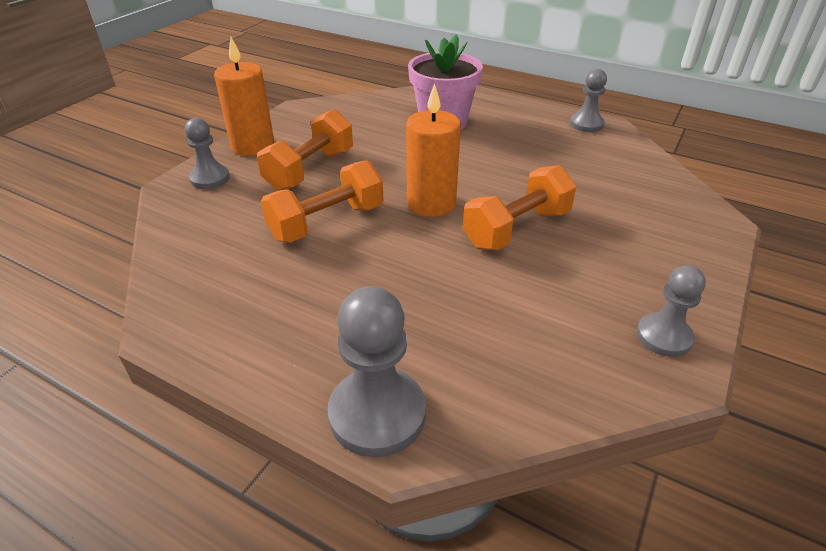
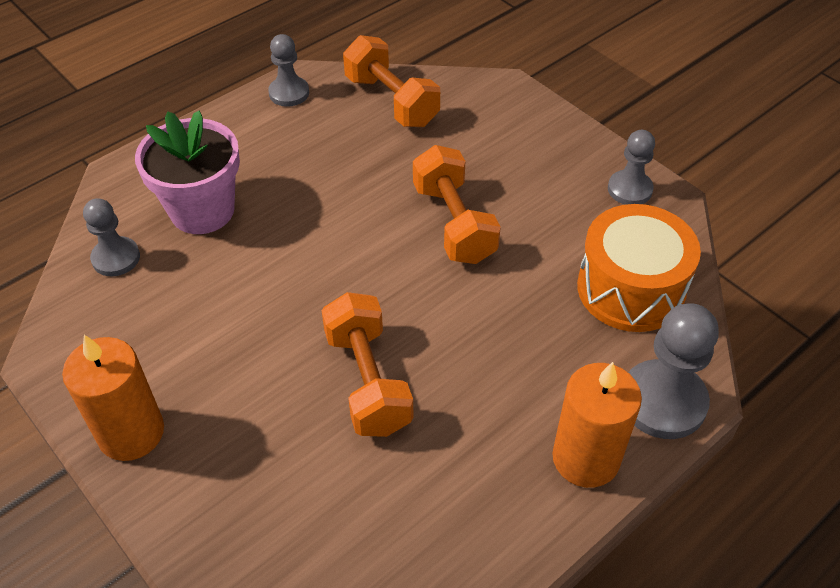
camera: 70 degrees left, 10 degrees up
(210, 178) = (194, 497): grey pawn -> grey pawn (116, 258)
(310, 170) = (239, 375): orange dumbbell -> orange dumbbell (391, 101)
(431, 203) = (377, 276): orange candle -> orange candle (585, 458)
(518, 361) = (630, 289): none -> orange drum

